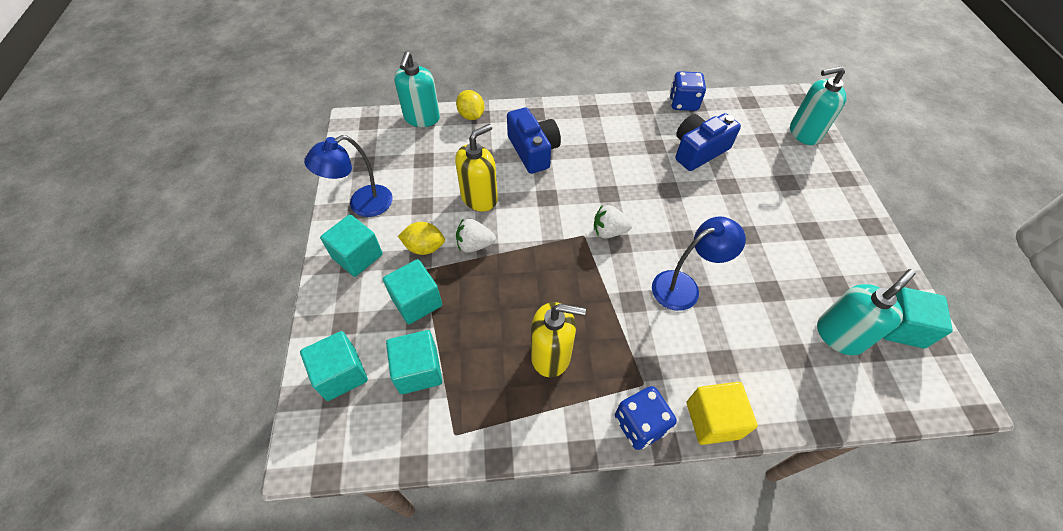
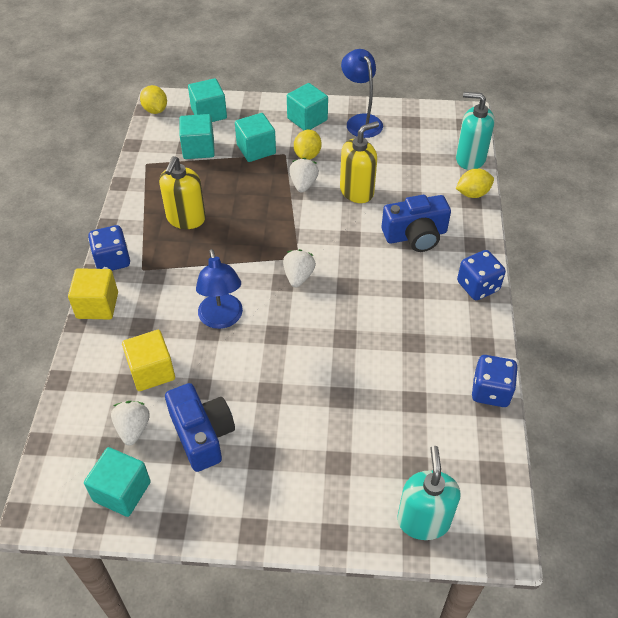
camera: 100 degrees right, 5 degrees down
(329, 455) = (155, 110): none -> yellow lemon
(479, 198) = (357, 191): yellow soap dispenser -> yellow soap dispenser turned 90 degrees counterclockwise
(583, 111) = (478, 286): none -> blue dice
(698, 151) = (401, 383): blue camera -> blue camera (202, 434)
(771, 336) = (151, 371): none -> yellow cube
(839, 335) = (133, 428): turquoise soap dispenser -> white strawberry

